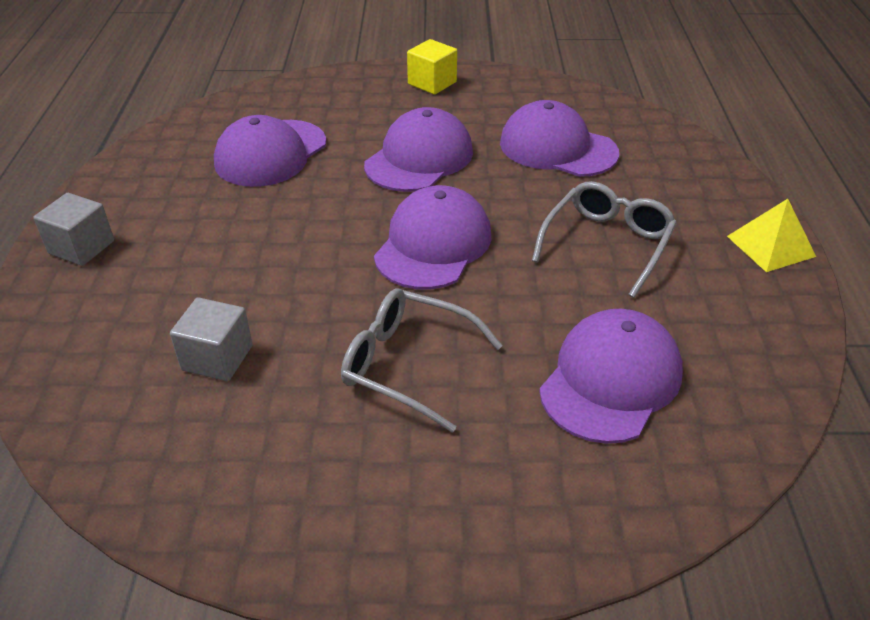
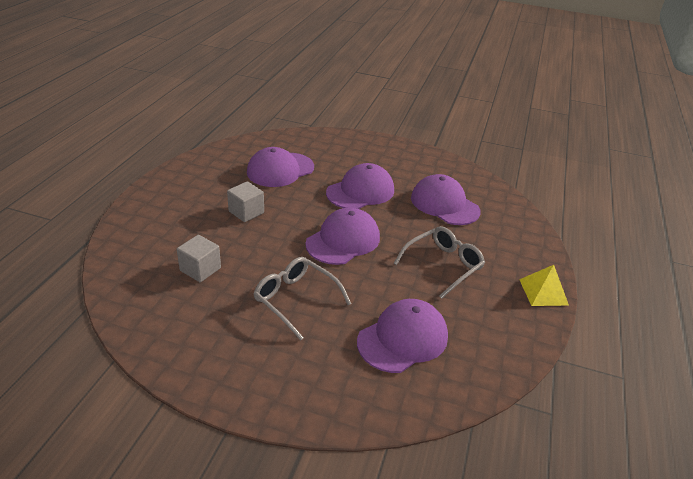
camera: 15 degrees right, 5 degrees down
(81, 247) = (160, 196): grey cube -> grey cube (246, 212)
(432, 83) = (390, 150): yellow cube -> none

